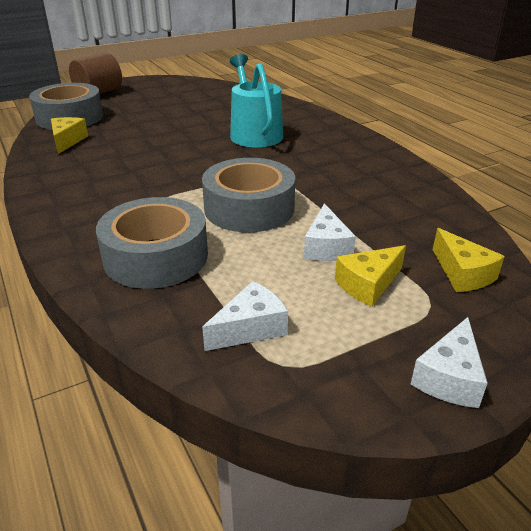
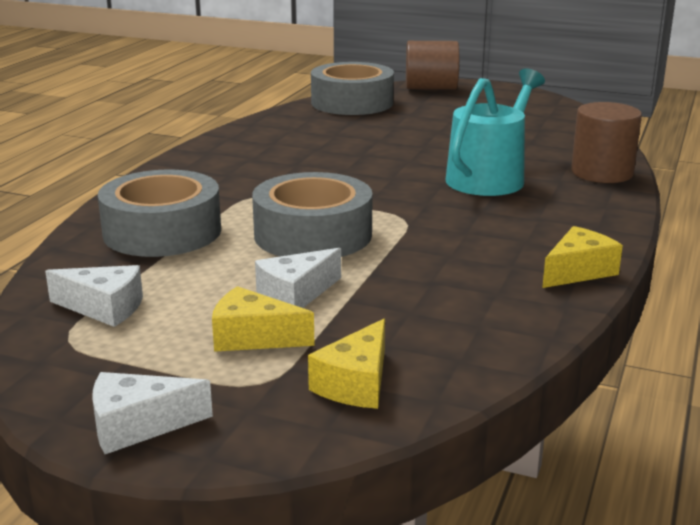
camera: 50 degrees right, 10 degrees down
(67, 141) = (304, 122): yellow cheese -> yellow cheese (578, 271)
(295, 110) = (602, 173): none -> brown cylinder

